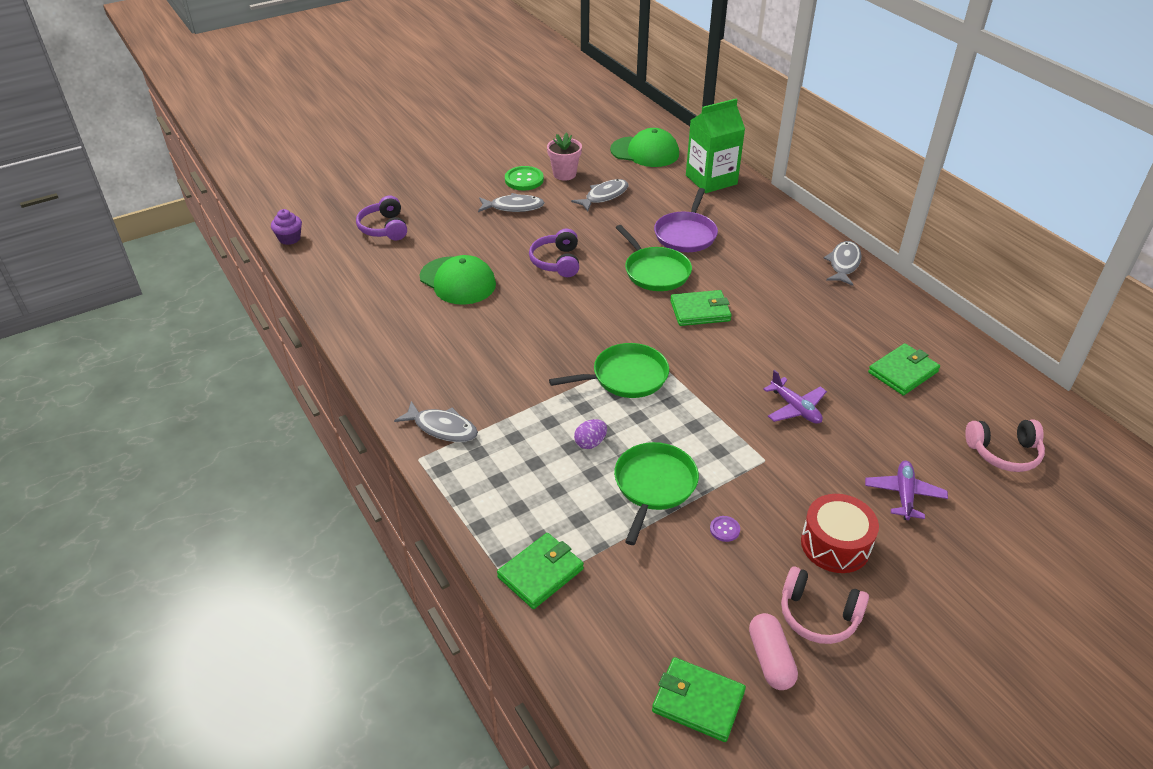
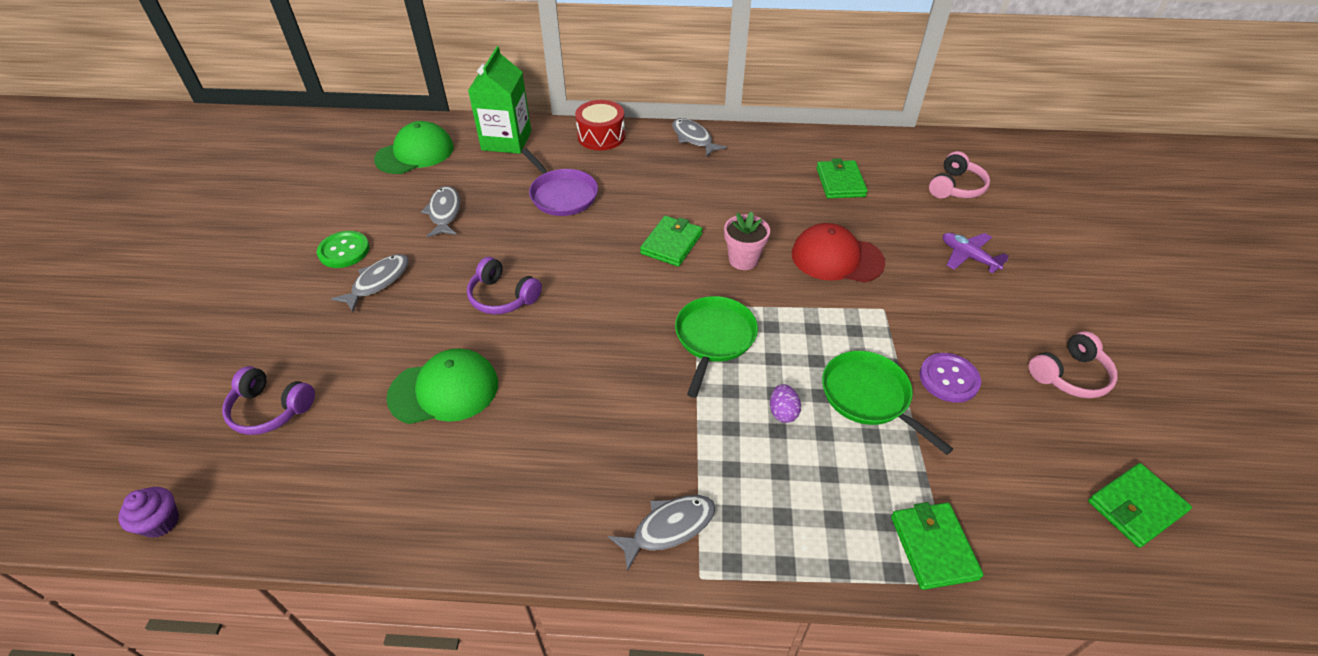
camera: 55 degrees left, 5 degrees up
(564, 174) = (375, 219): pink flower pot -> pink flower pot (743, 260)
(655, 272) = (591, 241): green pan -> none
(724, 529) = (949, 379): purple button -> purple button, size x1.96
(770, 659) = (1105, 431): pink capsule -> none
(795, 408) = (836, 258): purple plane -> red cap
(835, 544) = (1000, 323): red drum -> red drum (601, 136)

